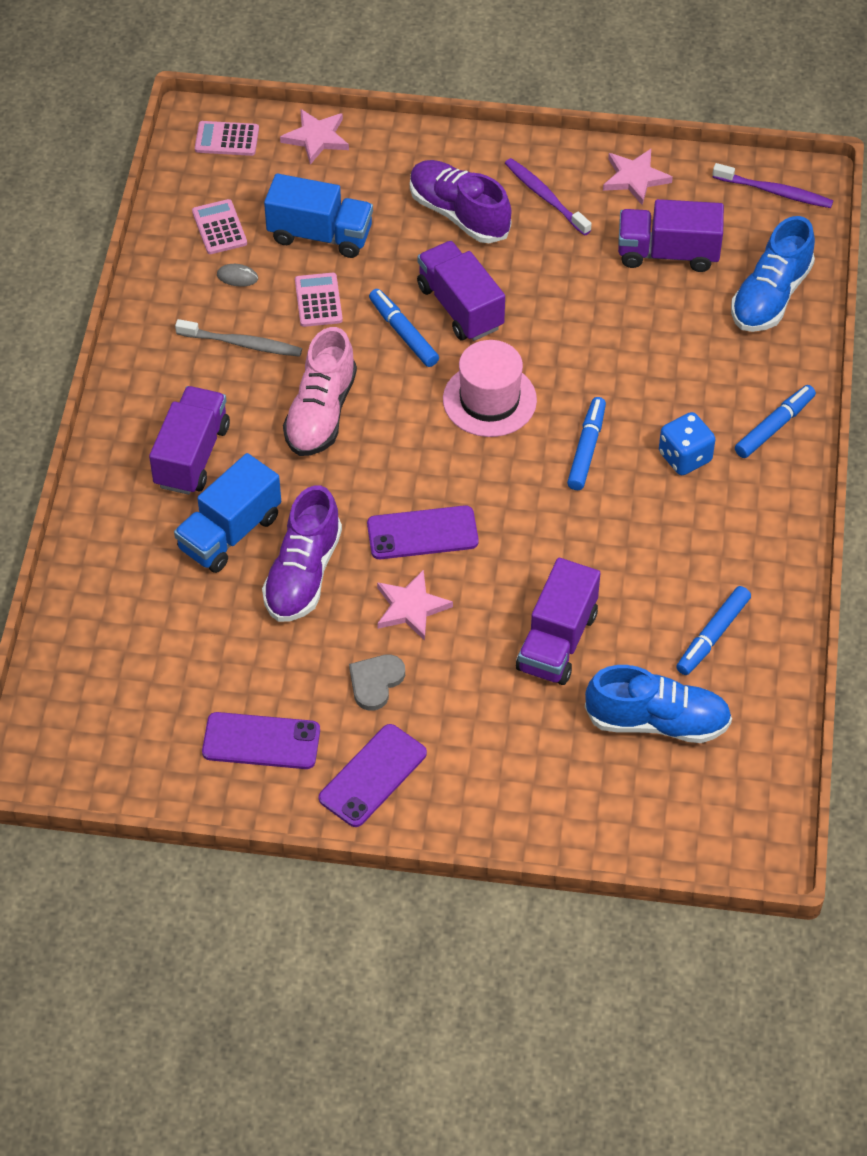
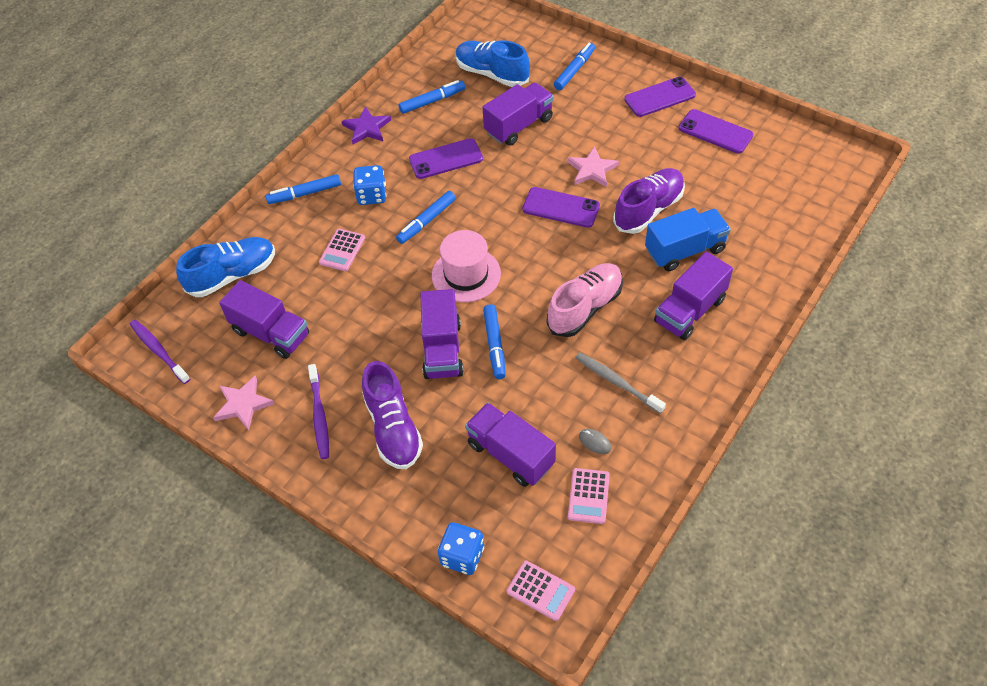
camera: 150 degrees left, 0 degrees up
(316, 138) = (462, 556): pink star -> blue dice
(318, 300) = (542, 396): pink calculator -> pink calculator (342, 250)
(320, 235) = (510, 454): blue truck -> purple truck
(375, 682) = (634, 139): grey heart -> none
(532, 779) = (574, 70): none -> blue marker
(625, 547) = (446, 159): none -> purple phone
(772, 554) = (367, 128): none -> purple star

